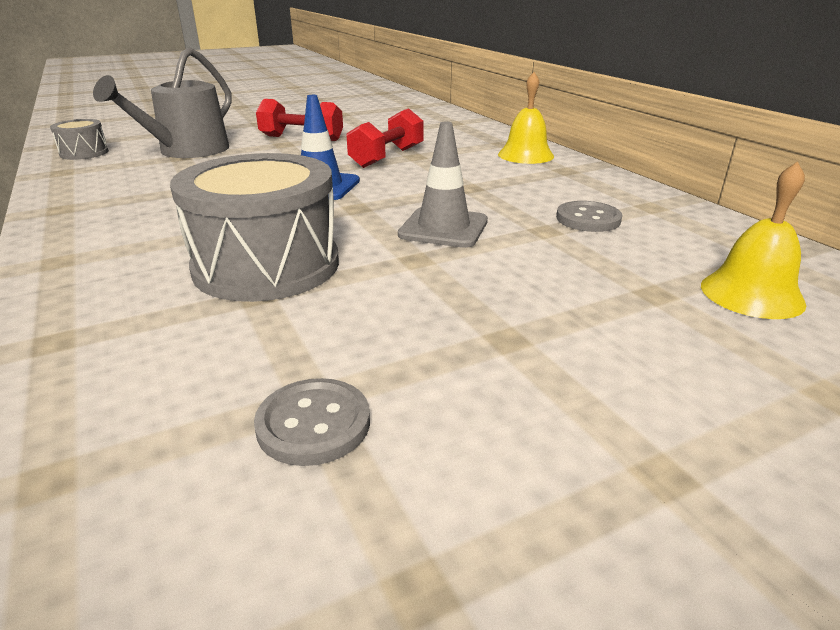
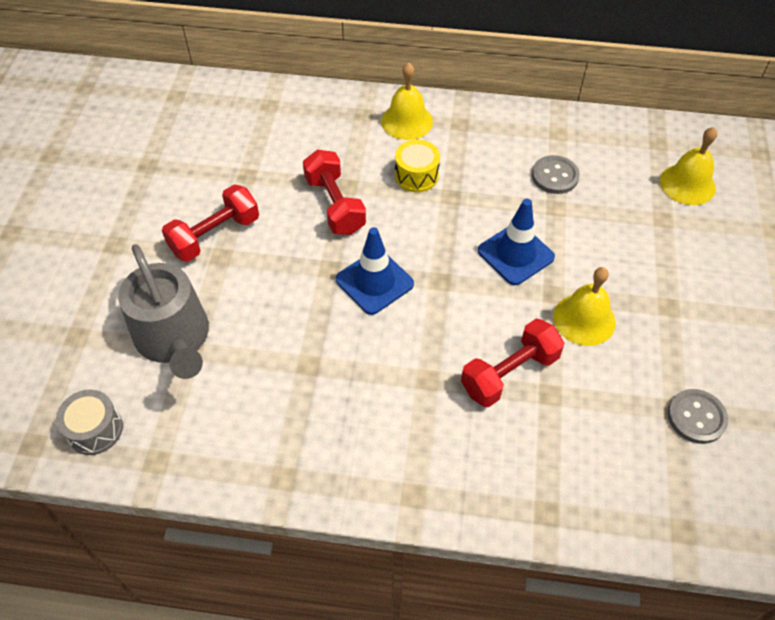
camera: 55 degrees left, 25 degrees up
(267, 265) = (509, 373): grey drum -> red dumbbell
(401, 285) = (584, 319): none -> yellow bell
(443, 228) = (515, 254): grey traffic cone -> blue traffic cone
(470, 171) = (416, 175): none -> yellow drum

